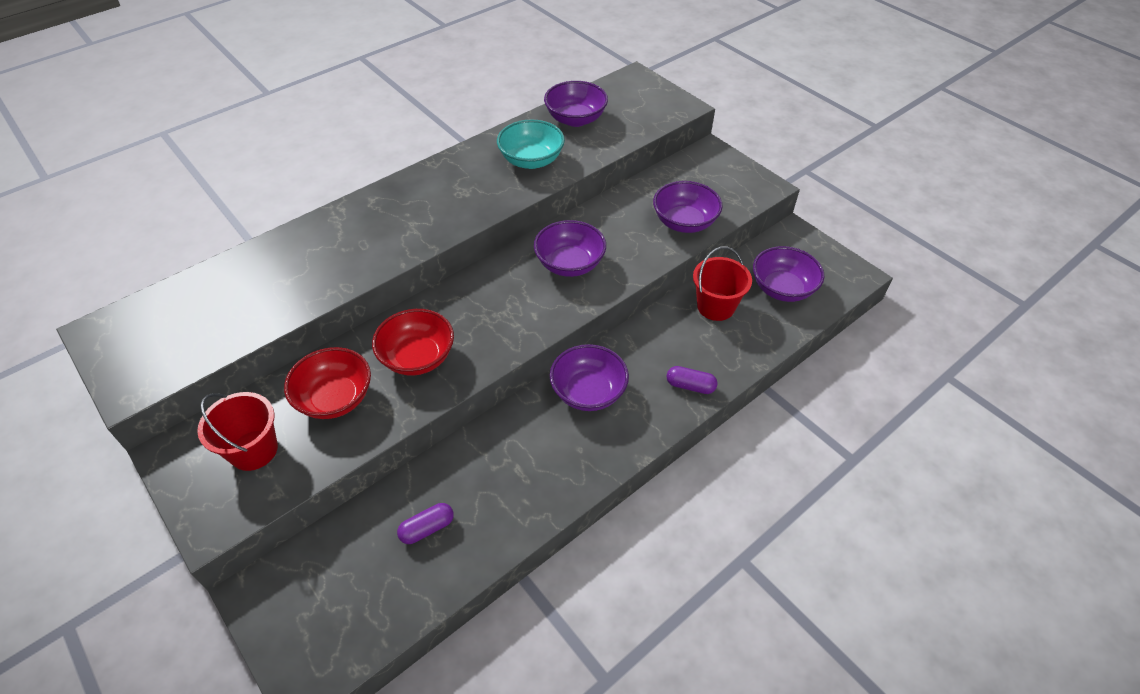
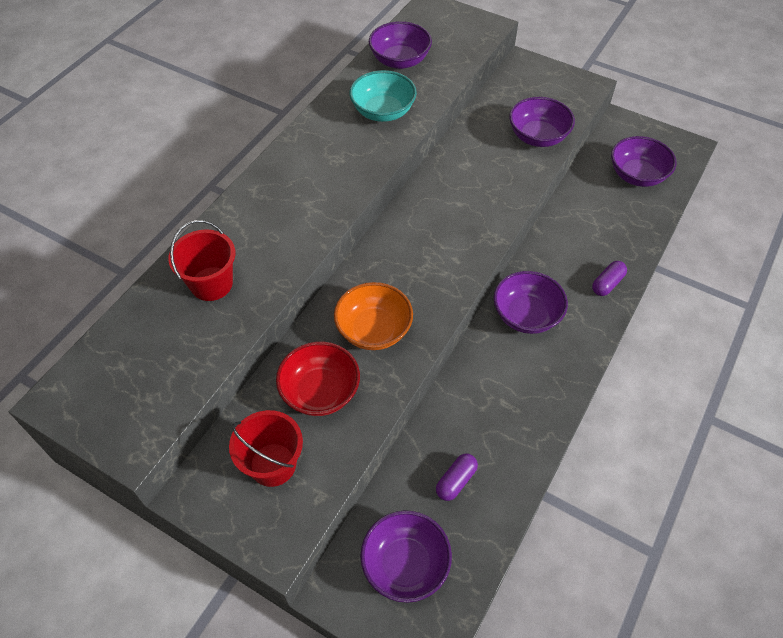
camera: 20 degrees left, 5 degrees up
(417, 357) = (374, 330): red bowl -> orange bowl
(570, 264) = (460, 202): purple bowl -> purple bowl (405, 564)
(690, 386) = (607, 284): purple capsule -> purple capsule turned 45 degrees counterclockwise
(715, 306) = (591, 207): red bucket -> red bucket (211, 284)

